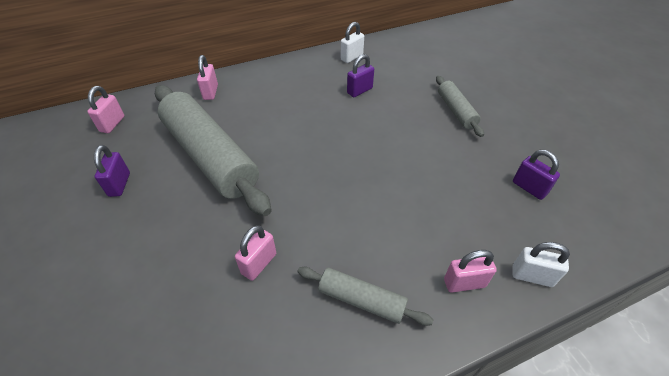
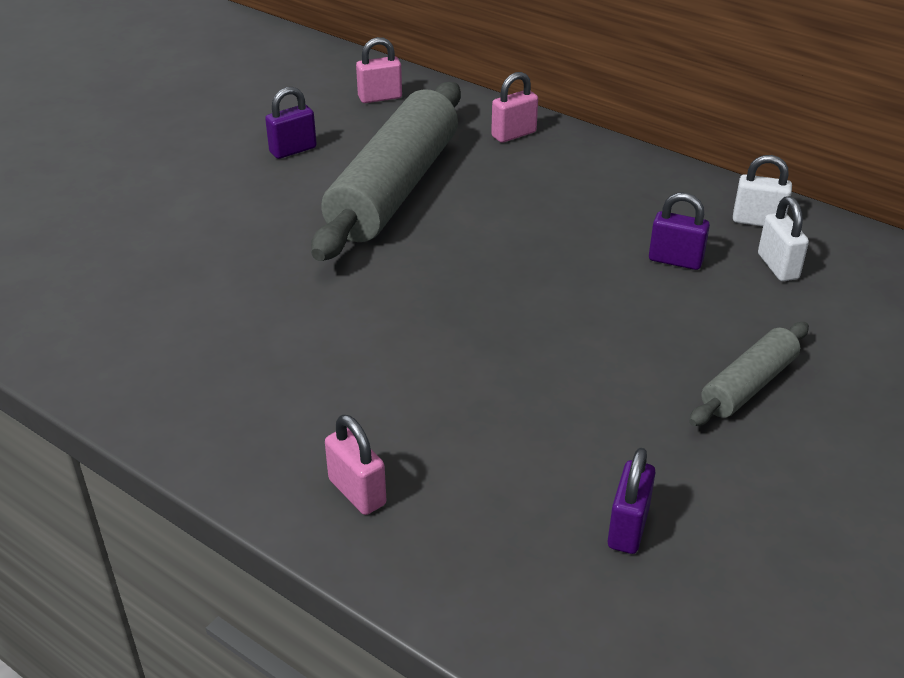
camera: 60 degrees right, 10 degrees down
(259, 264) = (258, 298): pink padlock -> none
(361, 300) = (262, 401): grey rolling pin -> none
(532, 276) = (424, 567): white padlock -> white padlock (778, 266)

